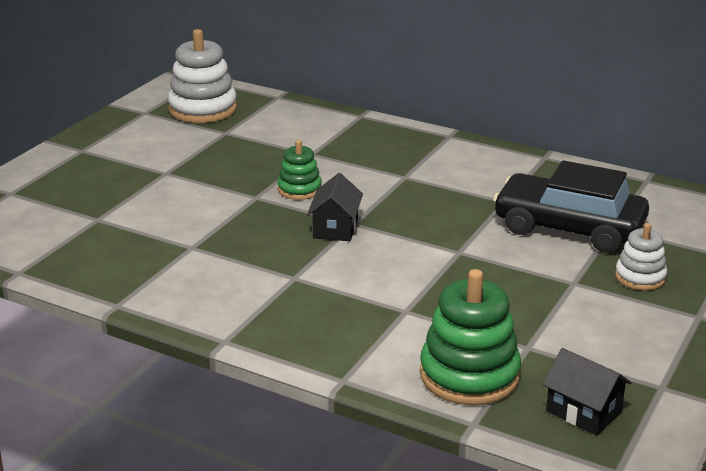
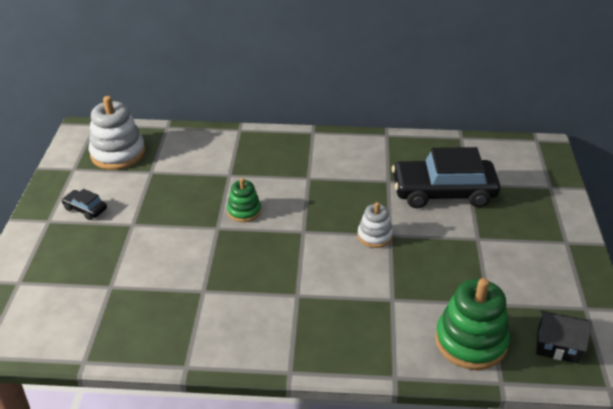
camera: 25 degrees left, 10 degrees up
(127, 149) = (85, 209): none -> black car
(335, 228) = (294, 240): black house -> none
(640, 277) = (513, 221): white stacking toy -> white stacking toy (374, 236)

